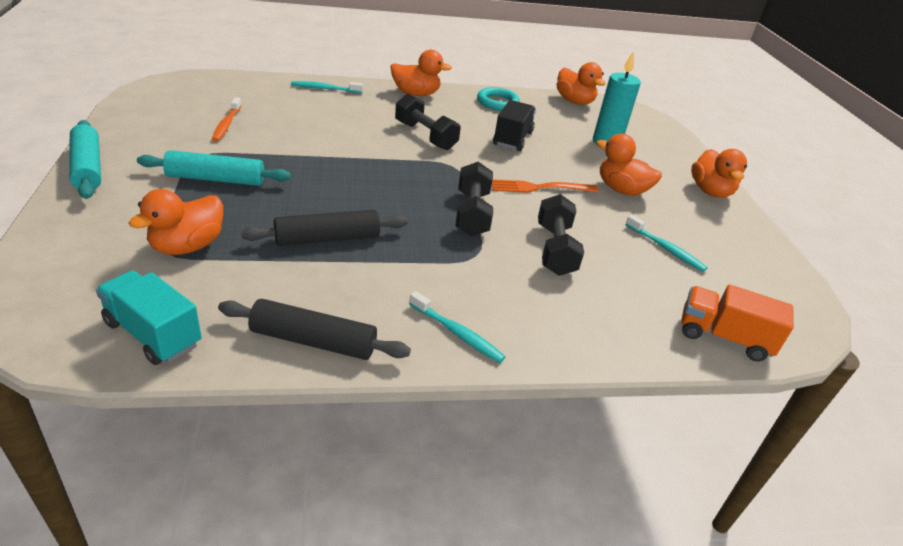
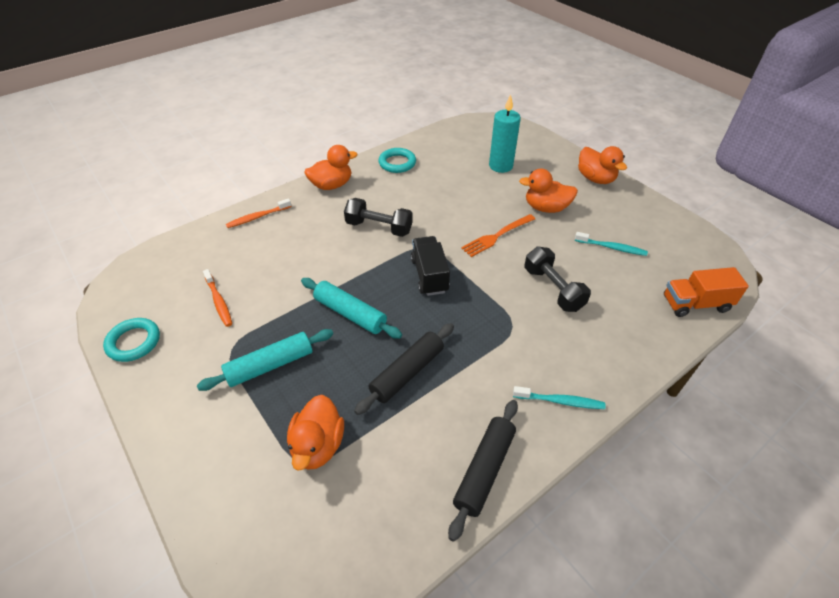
camera: 25 degrees left, 10 degrees up
(88, 168) = (153, 418): turquoise rolling pin -> turquoise rolling pin (350, 313)
(133, 120) = (134, 342): none -> turquoise ring
(153, 334) = (377, 541): turquoise truck -> none
(313, 341) = (484, 470): black rolling pin -> black rolling pin turned 45 degrees counterclockwise
(325, 89) = (258, 217): turquoise toothbrush -> orange toothbrush
(472, 214) = (477, 288): black dumbbell -> none
(512, 139) = (439, 196): black truck -> black truck (429, 275)
(574, 101) = (446, 134): orange duck -> none

